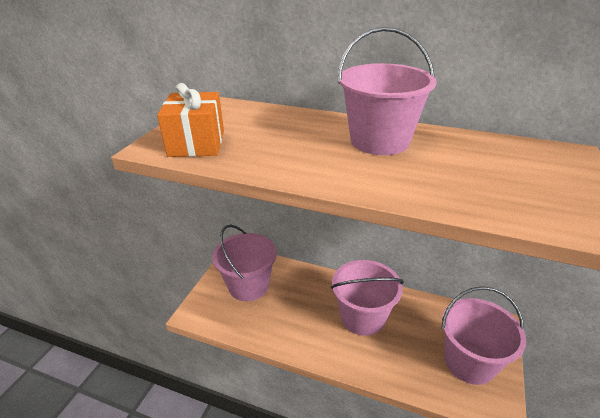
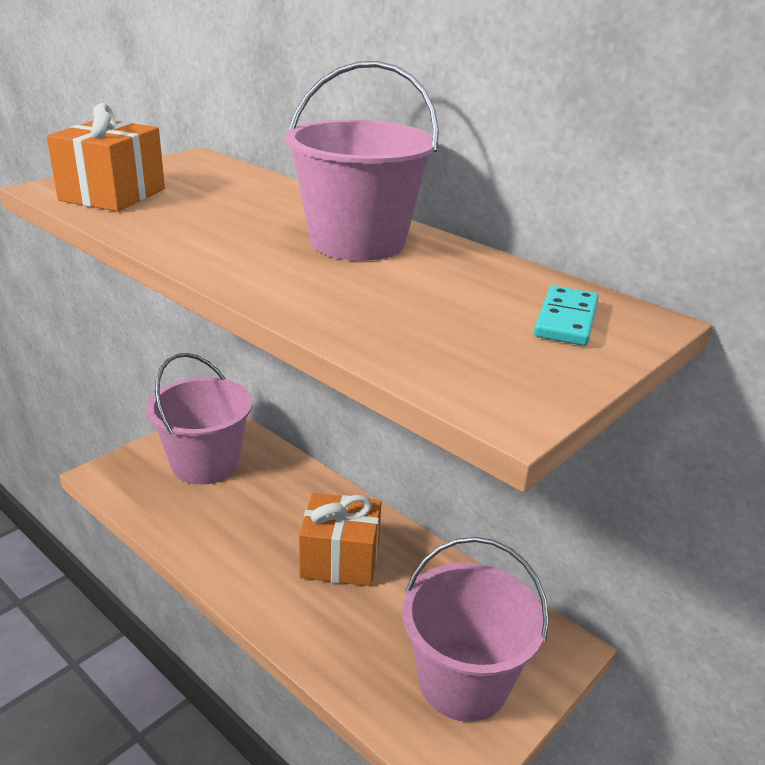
camera: 20 degrees right, 5 degrees down
(362, 317) = (340, 560): pink bucket -> orange gift
(541, 163) = (566, 320): none -> turquoise domino

